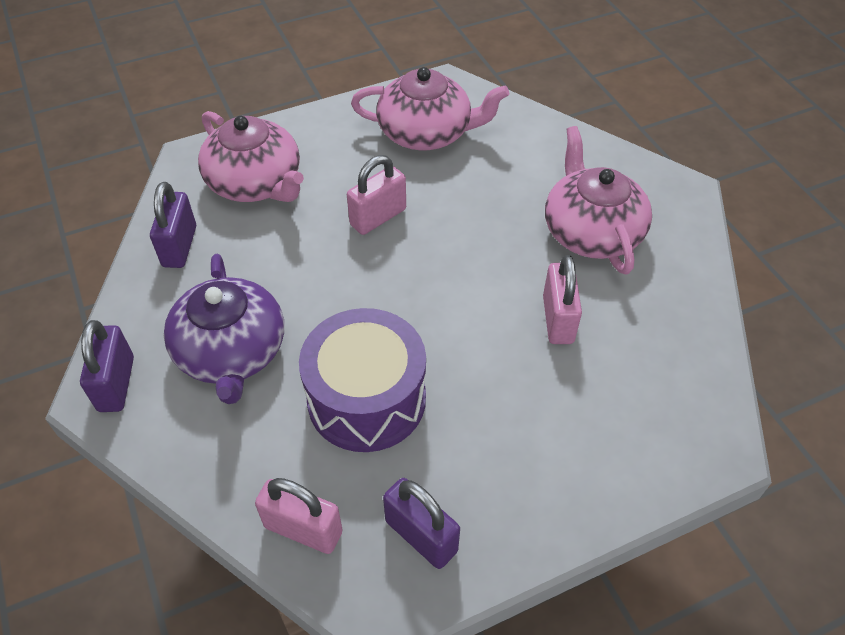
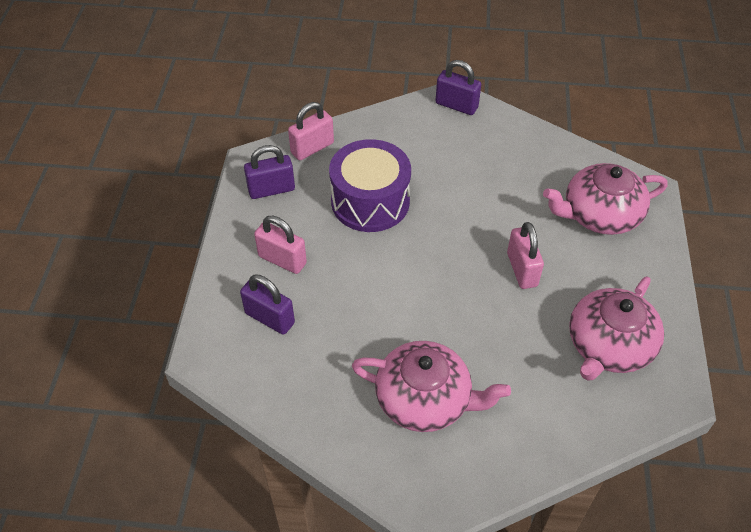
camera: 120 degrees right, 0 degrees up
(179, 246) = (554, 157): purple padlock -> purple padlock (270, 318)
(231, 352) = (447, 156): purple teapot -> none
(557, 319) = (358, 326): pink padlock -> pink padlock (282, 260)

